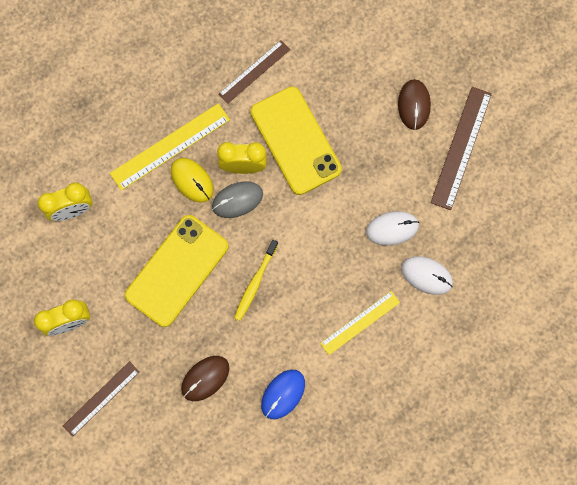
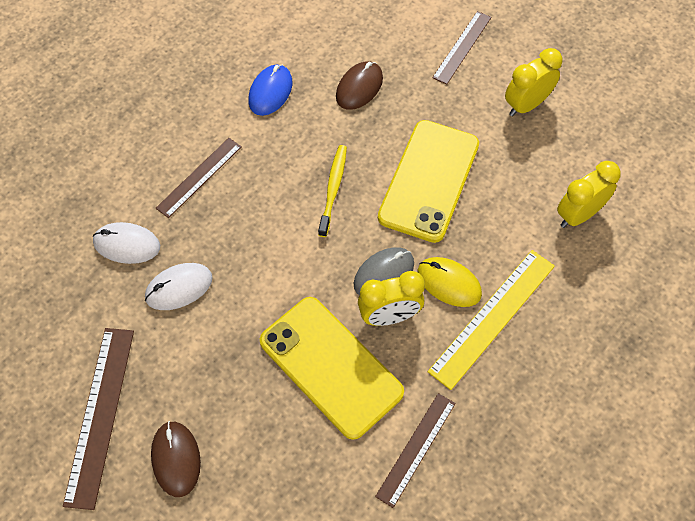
camera: 165 degrees right, 15 degrees down
(360, 322) = (199, 177): yellow ruler -> brown ruler

